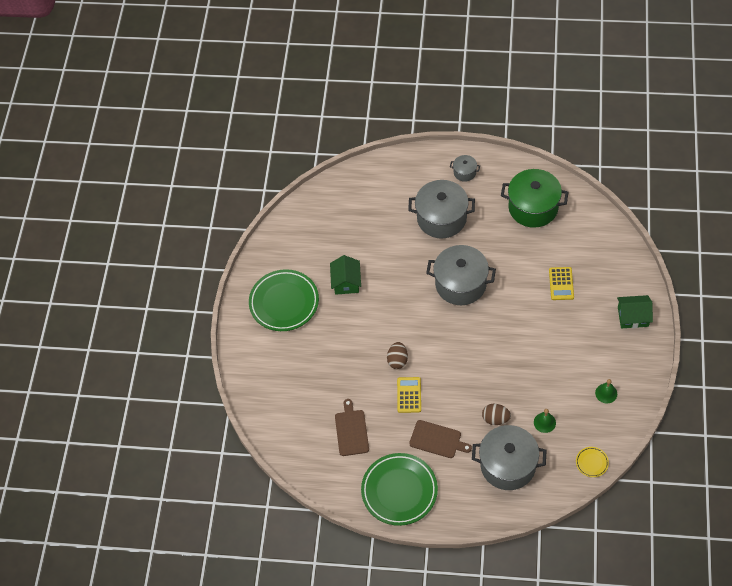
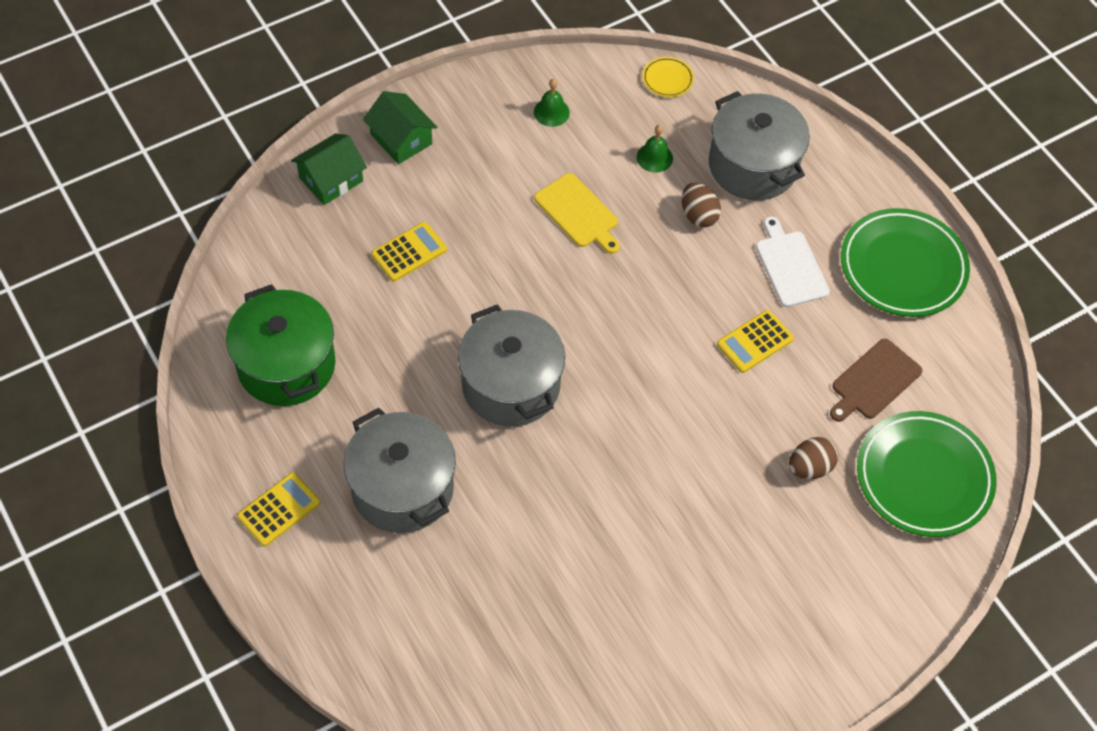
camera: 135 degrees left, 0 degrees up
(284, 302) = (751, 630): green plate -> green plate (923, 477)
(346, 282) = (636, 557): green house -> green house (331, 179)
(397, 360) = (712, 391): brown egg -> brown egg (810, 467)
(437, 440) = (790, 266): brown cutting board -> white cutting board
(464, 172) = (279, 509): grey pot -> yellow calculator
(534, 367) = (578, 213): none -> yellow cutting board

